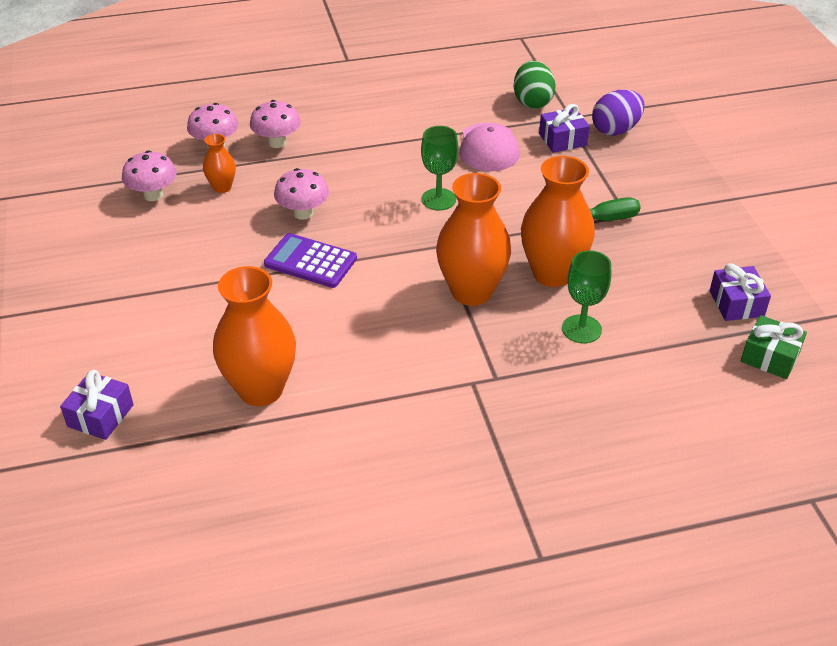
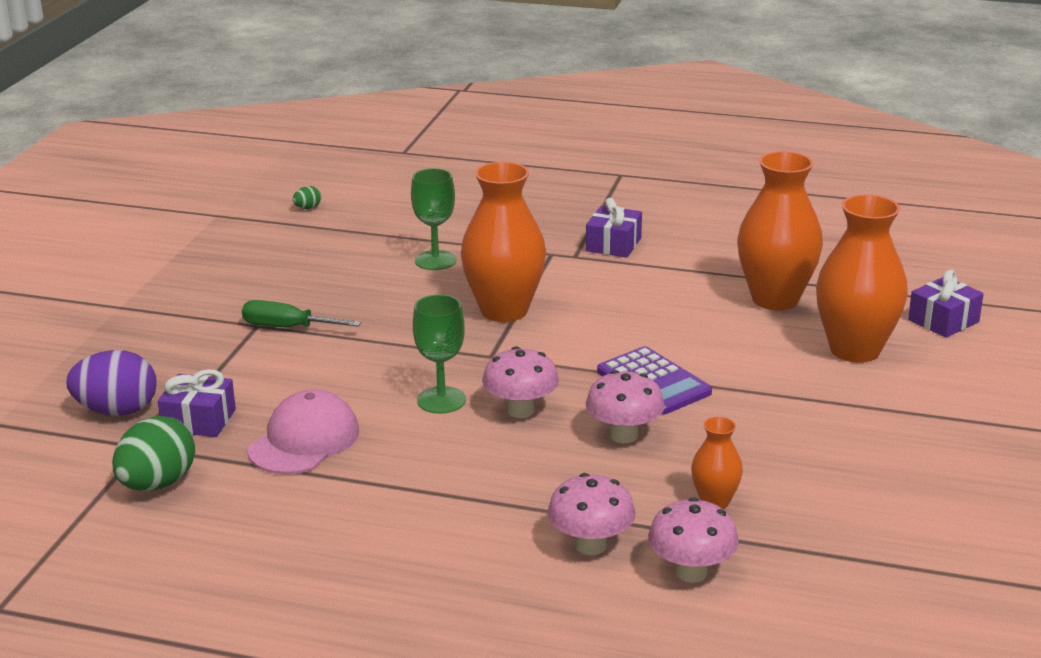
camera: 150 degrees left, 15 degrees down
(153, 195) = (822, 521): pink mushroom -> pink mushroom (520, 410)
(552, 273) = (406, 302): orange vase -> orange vase (855, 350)
(736, 303) = (274, 240): purple gift -> purple gift (613, 244)
(770, 357) = (307, 208): green gift -> green egg

